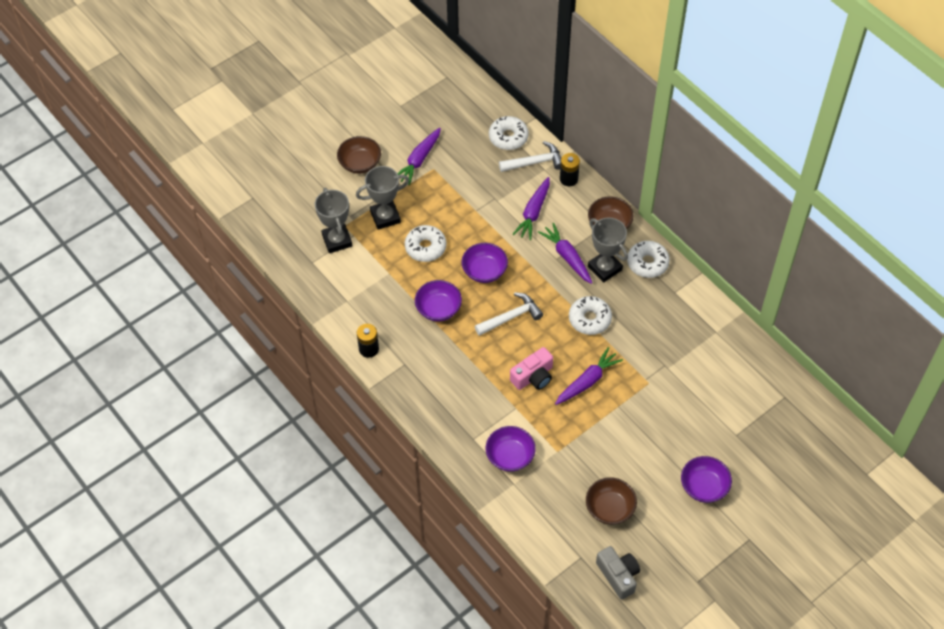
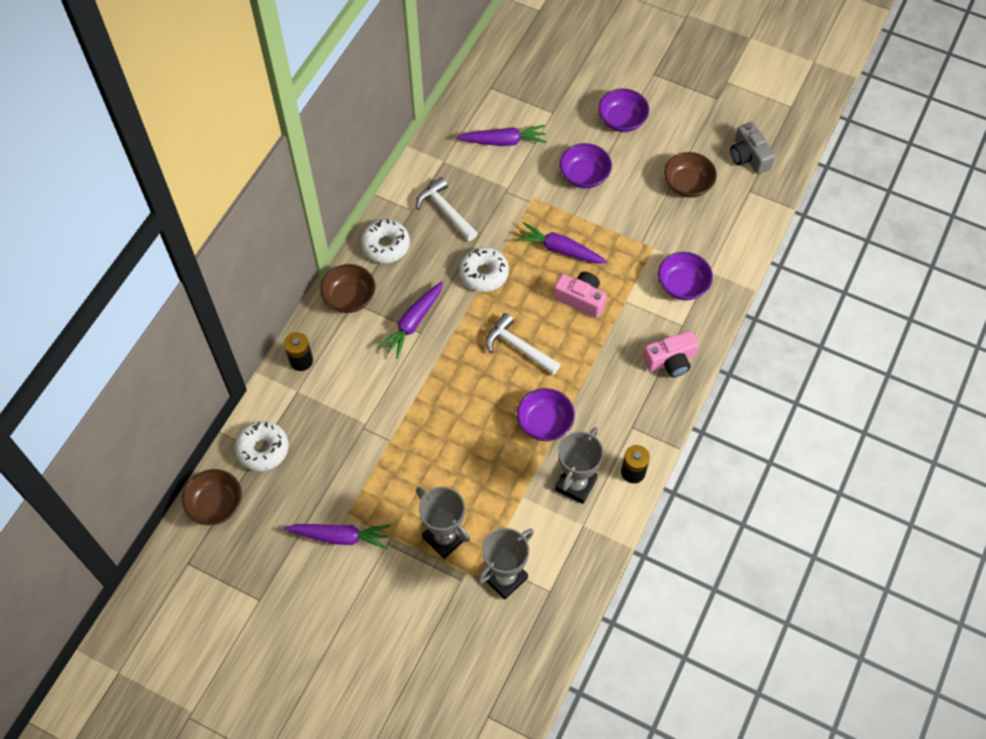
camera: 115 degrees left, 5 degrees up
(360, 163) = (375, 606): brown bowl -> brown bowl (216, 504)
(425, 247) = (468, 472): white donut -> none
(446, 415) = (670, 361): none -> pink camera
(484, 271) = (471, 397): purple bowl -> purple bowl (584, 176)
(533, 213) = (366, 379): purple carrot -> purple carrot (503, 141)
(535, 162) = (290, 405): white hammer -> white hammer (445, 210)
(605, 268) = (411, 282): grey trophy -> grey trophy (576, 484)
(618, 575) = (748, 156): grey camera -> grey camera turned 60 degrees counterclockwise

